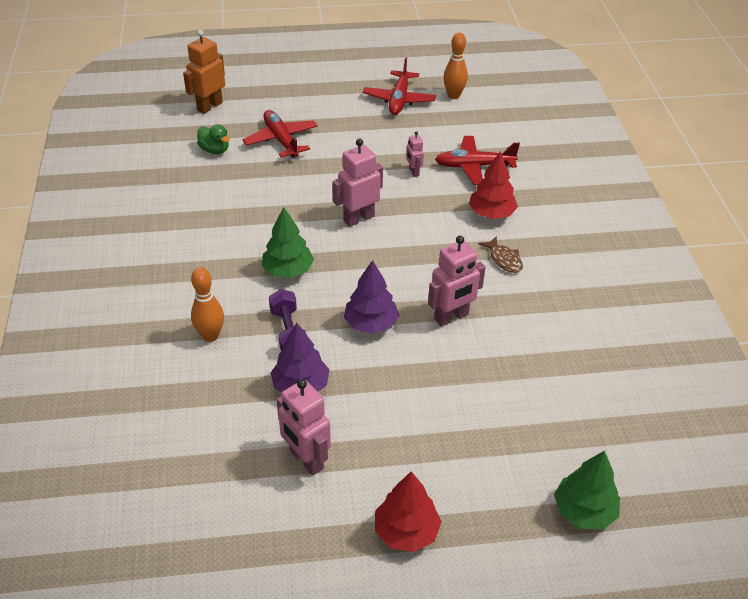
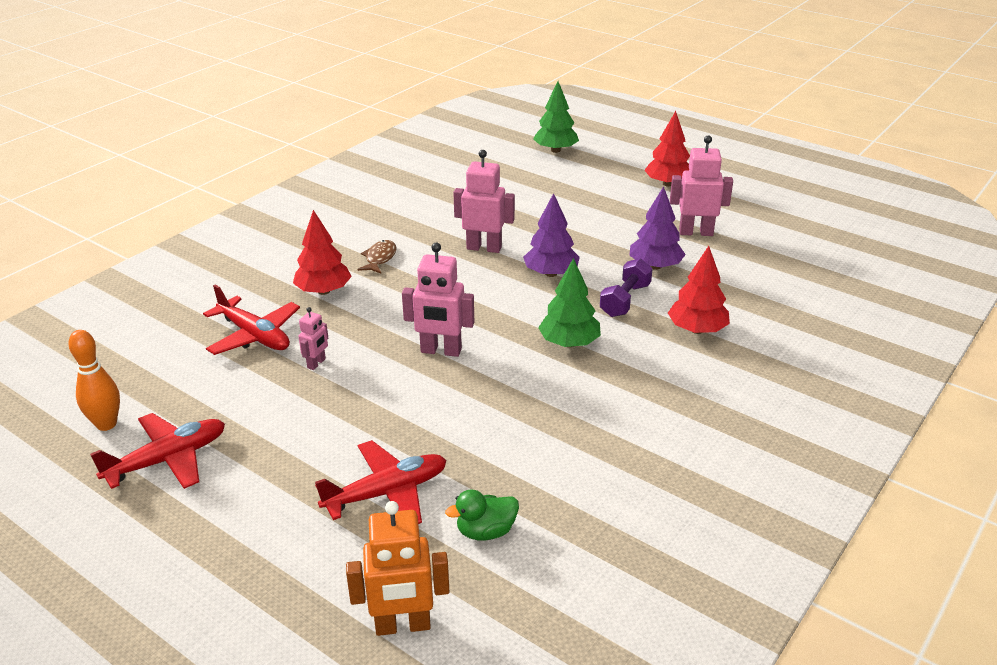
camera: 135 degrees left, 10 degrees down
(210, 336) = (697, 330): orange bowling pin -> red tree
(215, 150) = (486, 531): green duck -> green duck turned 105 degrees counterclockwise
(281, 140) = (387, 492): red plane -> red plane turned 135 degrees counterclockwise
(306, 460) = (696, 232): pink robot -> pink robot turned 90 degrees counterclockwise

